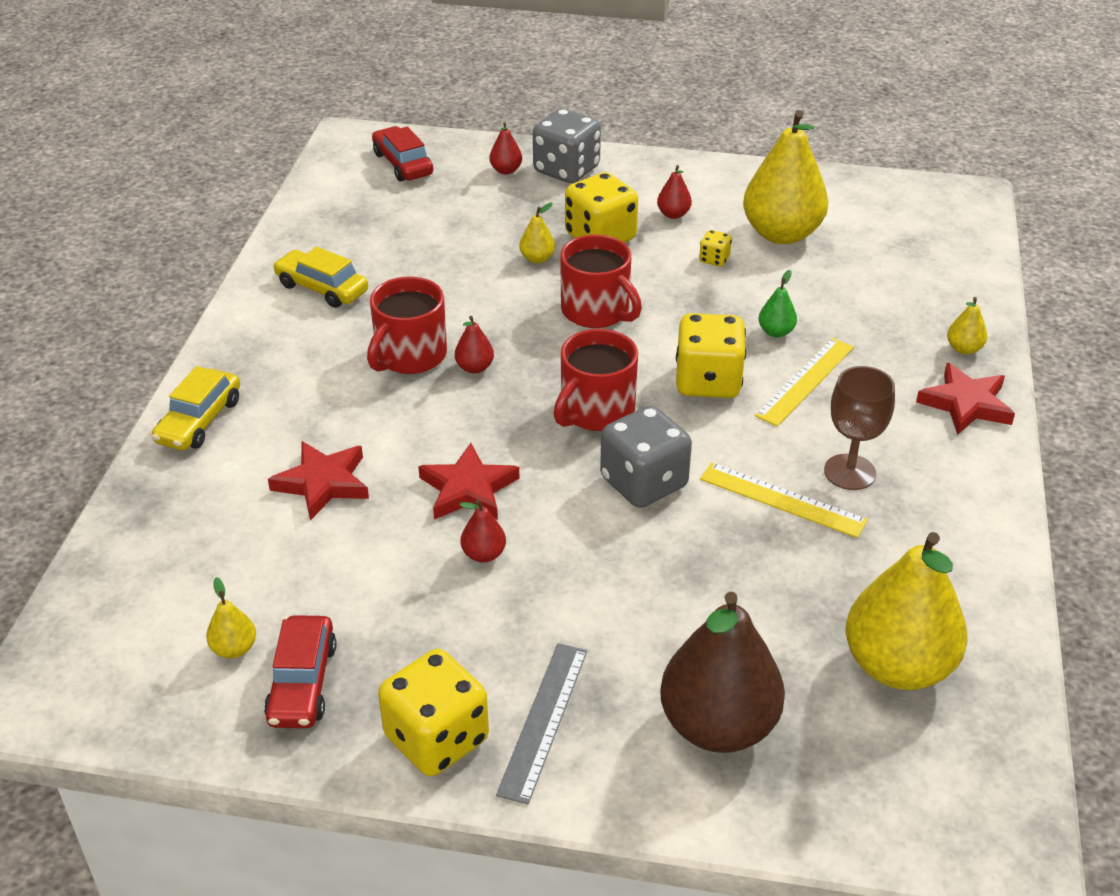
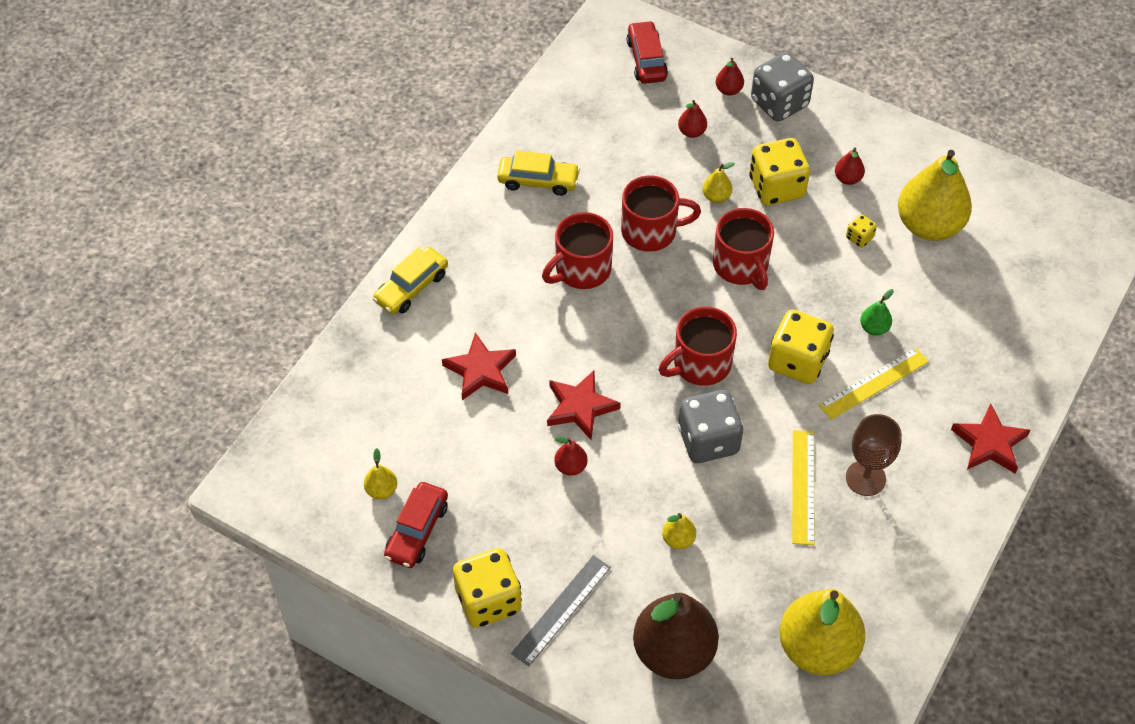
camera: 20 degrees right, 15 degrees up
(322, 288) = (538, 181): yellow car -> yellow car turned 135 degrees clockwise
(474, 367) = (626, 295): red pear -> red pear (691, 132)
(477, 304) = (651, 231): none -> red mug
(782, 499) = (803, 486): yellow ruler -> yellow ruler turned 45 degrees clockwise
(963, 349) = (1017, 389): yellow pear -> yellow pear (678, 539)

